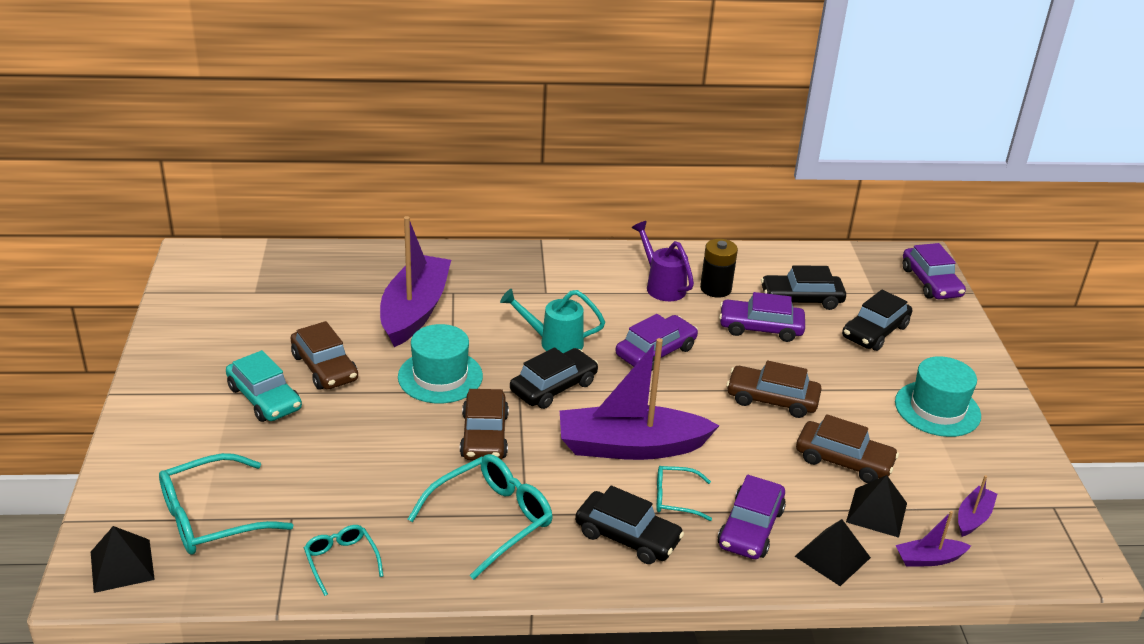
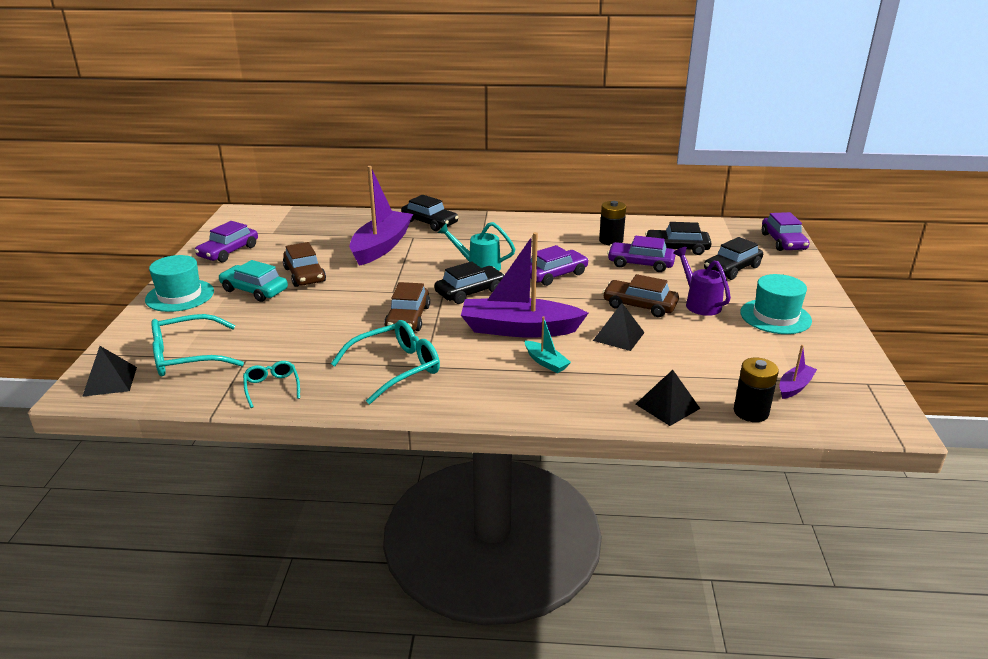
camera: 10 degrees right, 5 degrees down
(264, 398) = (254, 290): turquoise car -> turquoise car turned 150 degrees clockwise
(440, 376) = (387, 283): turquoise hat -> turquoise hat (180, 295)
(627, 537) = (500, 384): black car -> black car (429, 222)
(662, 286) = (570, 238): purple watering can -> purple watering can (699, 303)
(675, 499) = (546, 362): turquoise glasses -> turquoise boat
(750, 528) = (602, 384): purple car -> purple car (228, 251)
(843, 461) = (690, 345): brown car -> none
(876, 512) = (711, 379): black pyramid -> black pyramid (618, 336)
(928, 559) = (751, 412): purple boat -> black battery

